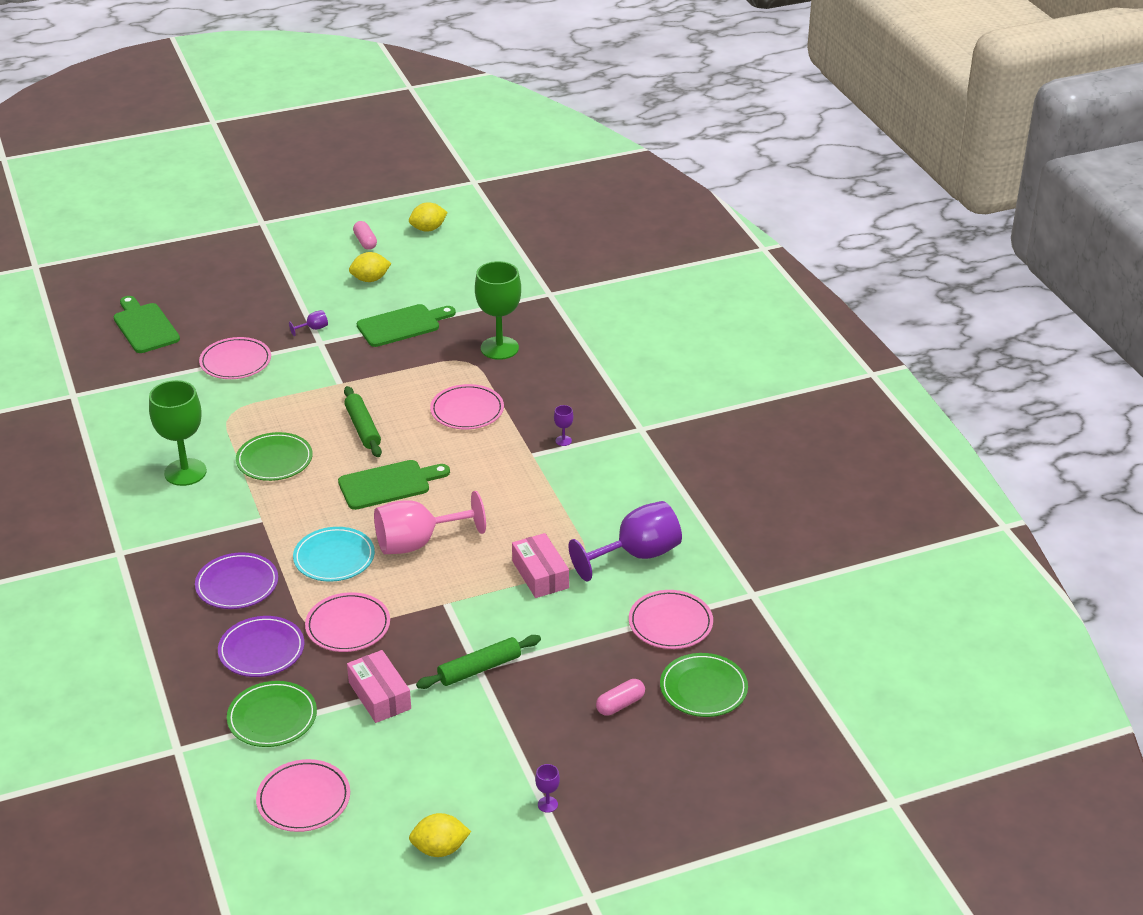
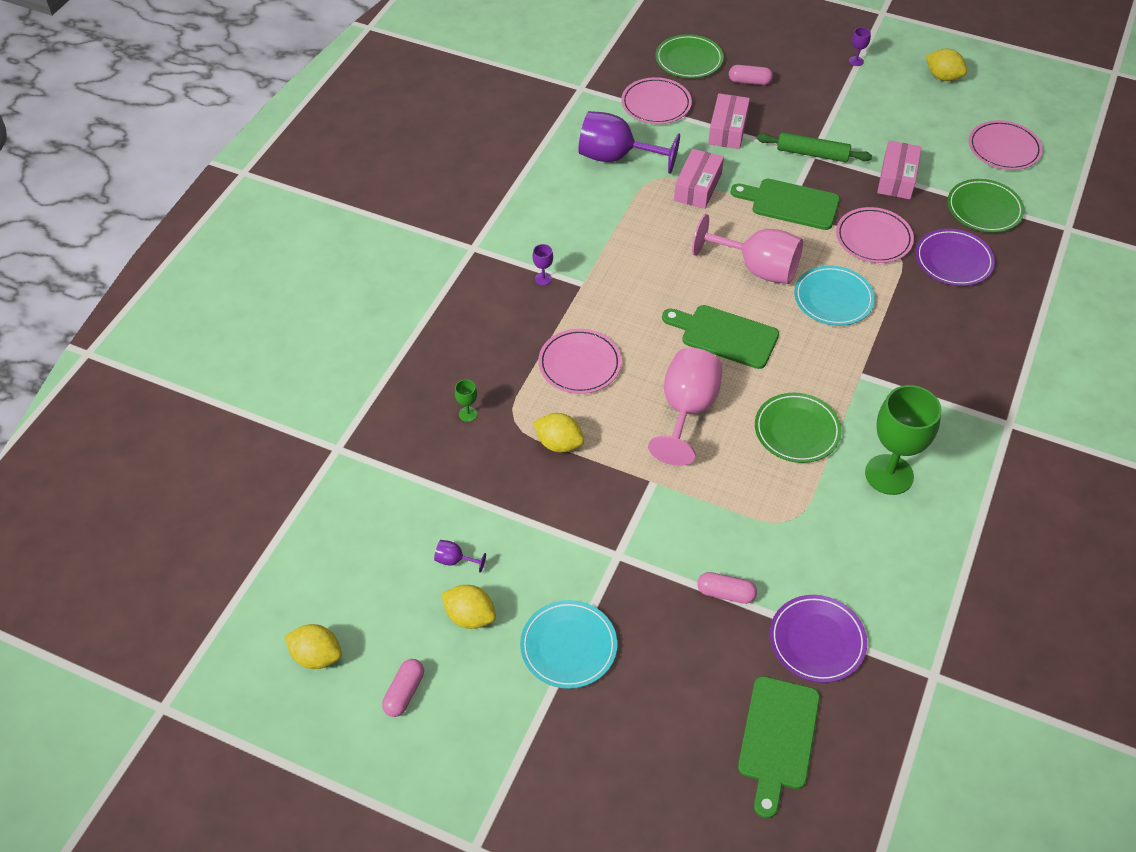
camera: 135 degrees left, 15 degrees up
(235, 362) = (725, 593): pink plate -> pink capsule
(237, 584) = (930, 326): purple plate -> purple plate (817, 640)
(301, 297) = (568, 646): none -> turquoise plate
(313, 329) = (604, 582): purple goblet -> purple goblet (454, 560)
(363, 428) = (686, 410): green rolling pin -> pink goblet
(402, 325) = (516, 516): green cutting board -> green cutting board (790, 204)
(423, 367) = (559, 443): none -> yellow lemon
(499, 348) = (468, 414): green goblet -> green goblet, size x0.40
(579, 641) = (728, 129): none -> pink box

